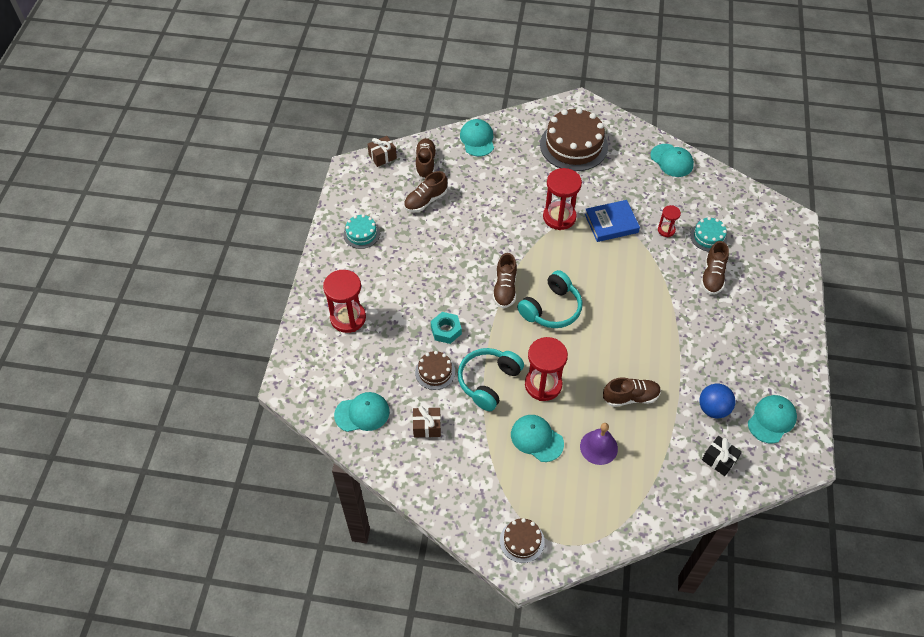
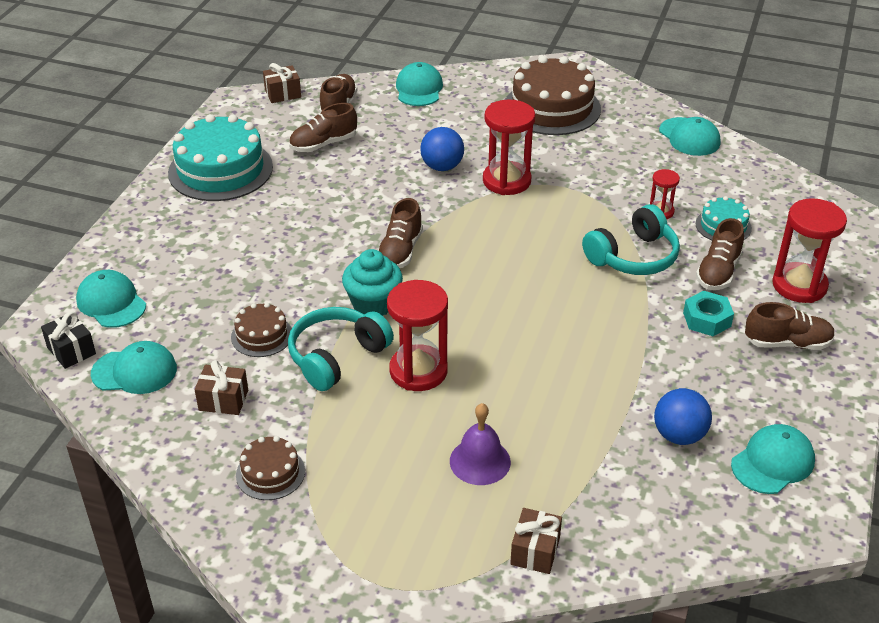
camera: 10 degrees right, 15 degrees down
(348, 318) = (162, 258): red hourglass -> red hourglass (799, 285)
(361, 234) = (220, 170): turquoise cake -> turquoise cake, size x1.99
(446, 330) = (296, 289): turquoise nut -> turquoise nut (707, 319)
(499, 335) = (373, 304): none -> turquoise cupcake
(512, 210) = (442, 167): none -> blue ball
(522, 541) = (315, 570): brown cake -> brown cake (270, 473)
(537, 439) = (385, 437): turquoise cap -> turquoise cap (111, 302)
(551, 309) = (461, 282): turquoise headphones -> turquoise headphones (633, 257)
(611, 223) = (581, 195): blue book -> none
(630, 397) = (550, 403): brown shoe -> brown shoe (787, 343)
(647, 505) = (535, 551): none -> brown gift
(719, 460) = (672, 504): black gift -> black gift (71, 350)

